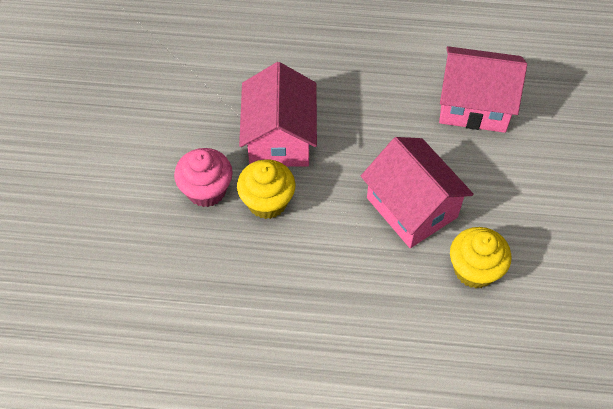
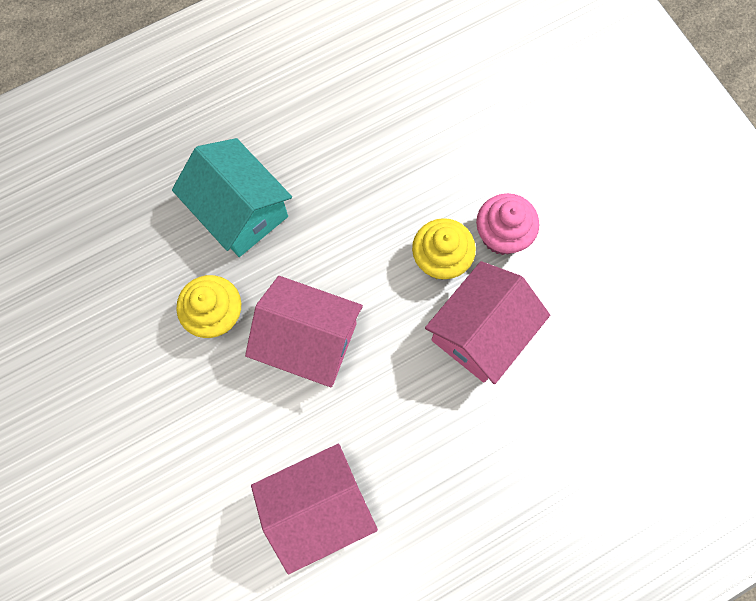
camera: 145 degrees right, 15 degrees up
(279, 138) = (480, 332): pink house -> pink house turned 75 degrees clockwise
(403, 342) = (240, 211): none -> turquoise house

